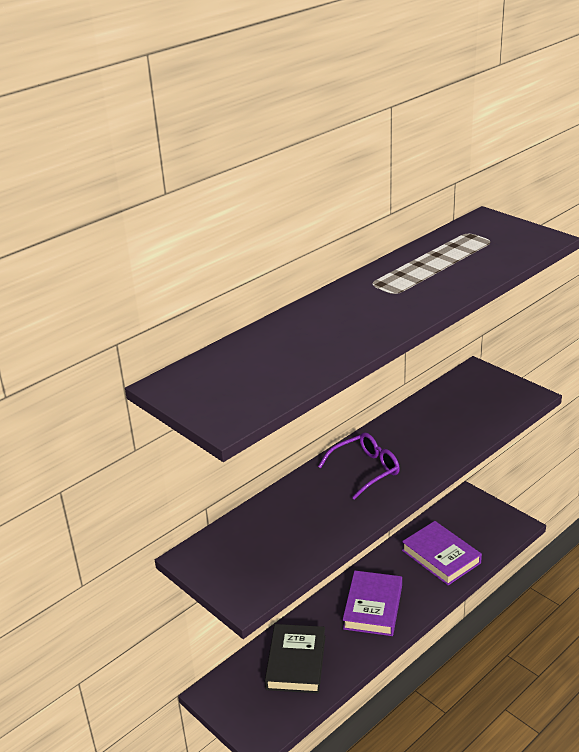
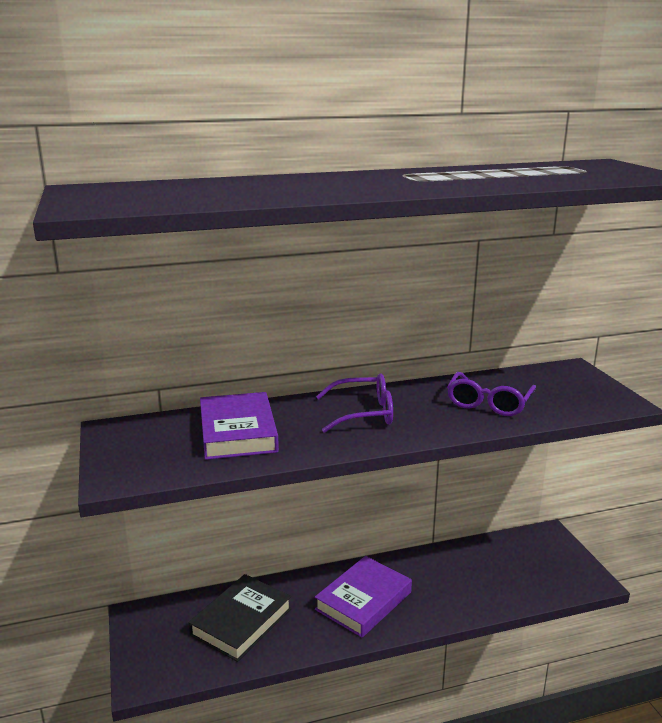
camera: 25 degrees right, 10 degrees down
(441, 556) = (476, 580): purple book -> purple book (238, 432)
(444, 427) = (489, 403): none -> purple glasses

